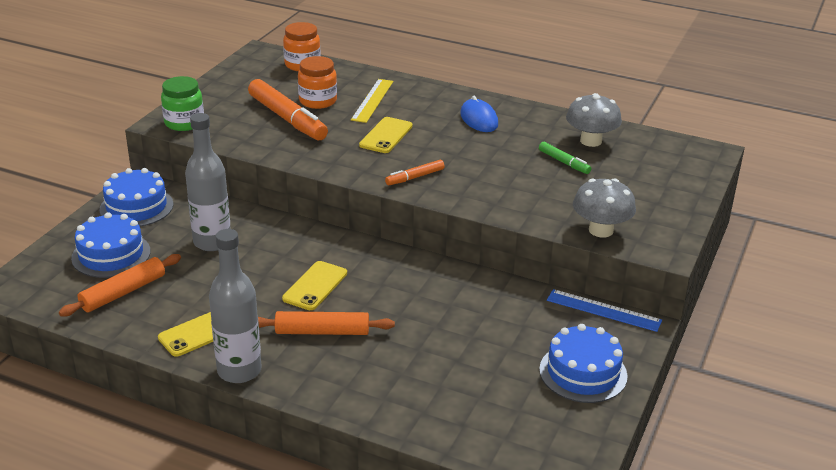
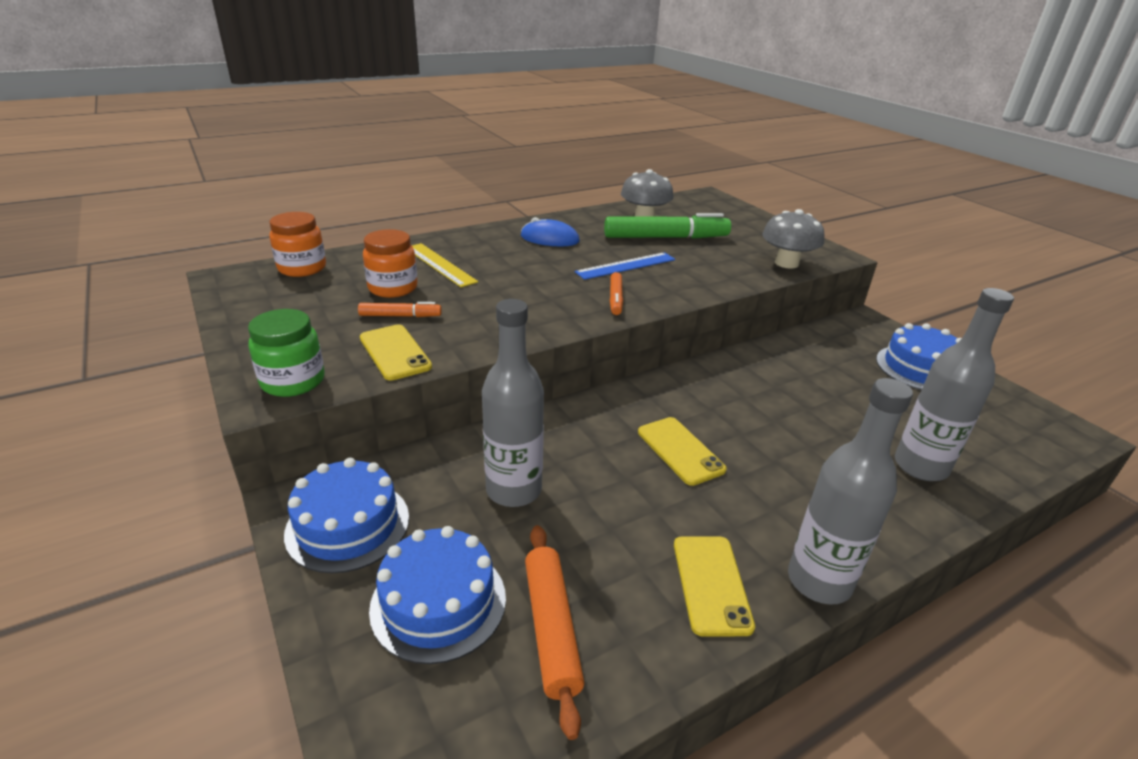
camera: 55 degrees left, 0 degrees up
(287, 118) = (400, 316): orange marker -> orange marker, size x0.49
(322, 331) = (773, 481): orange rolling pin -> none
(386, 136) = (518, 283): yellow phone -> yellow phone (395, 352)
(415, 394) = (920, 466): none -> grey bottle
(564, 162) = (666, 237): green marker -> green marker, size x2.02
(603, 310) = (833, 325): blue ruler -> blue ruler (626, 266)

